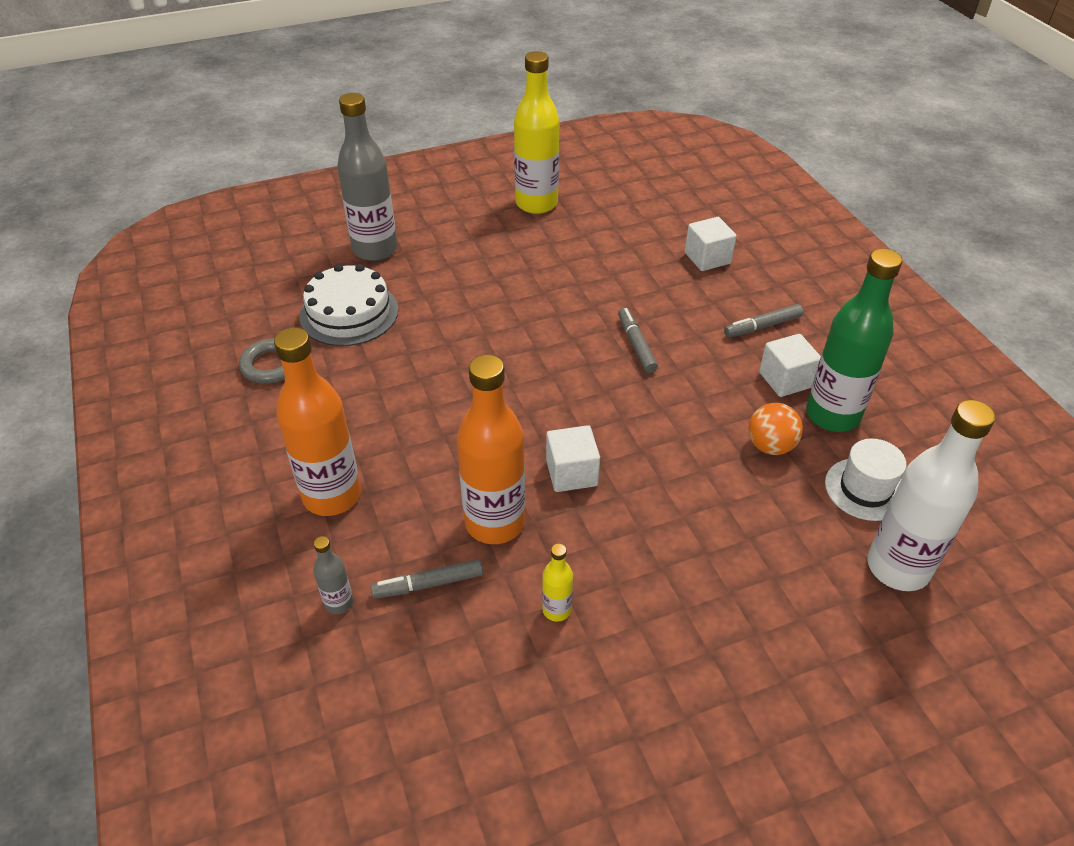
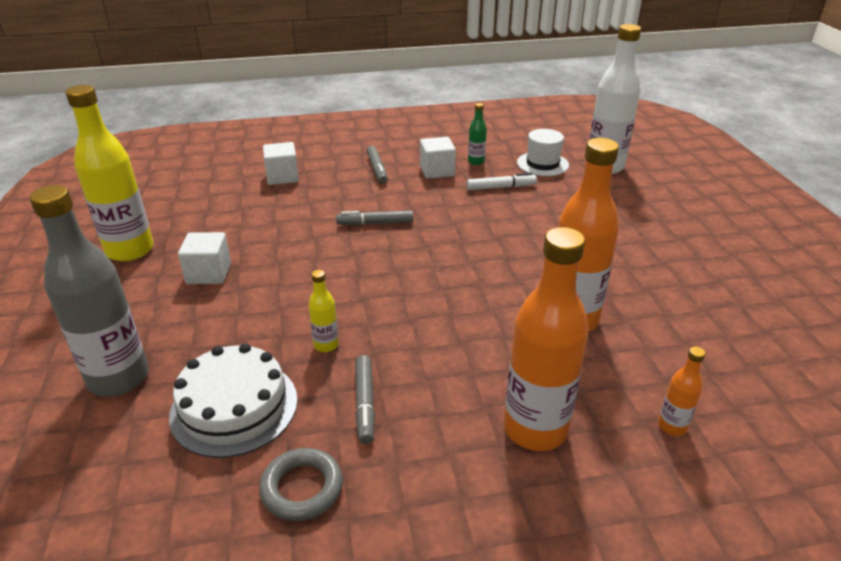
camera: 80 degrees left, 10 degrees down
(339, 603) = (672, 426): grey bottle -> orange bottle
(428, 584) = (642, 364): grey marker -> grey marker (365, 403)
(556, 610) = (657, 296): yellow bottle -> yellow bottle (326, 345)
(571, 473) = (518, 273): white cube -> white cube (209, 273)
(770, 446) = (501, 187): orange ball -> white marker
(832, 415) = (476, 162): green bottle -> green bottle, size x0.45

